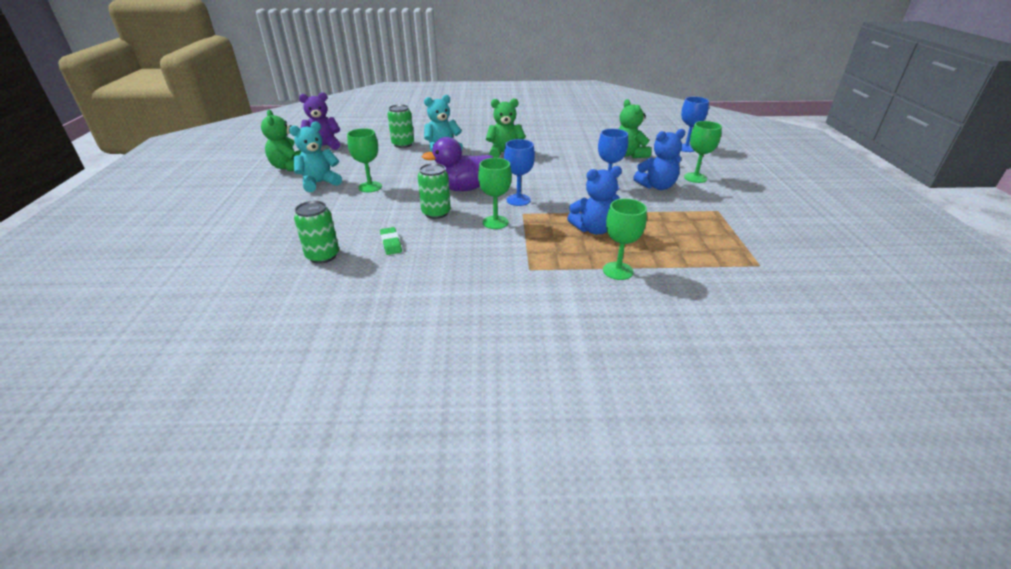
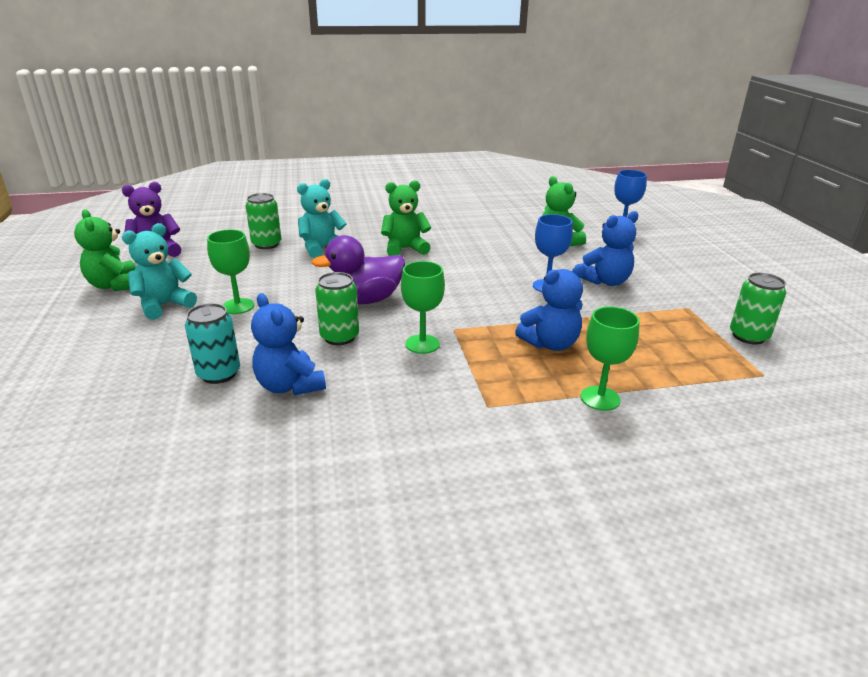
camera: 10 degrees left, 5 degrees down
(323, 256) = (197, 413): green can -> green can (748, 336)
(344, 231) = (219, 374): none -> turquoise can
(391, 243) = (290, 386): green eraser -> blue teddy bear
(518, 200) = (442, 311): blue goblet -> none
(695, 178) = (646, 267): green goblet -> none

